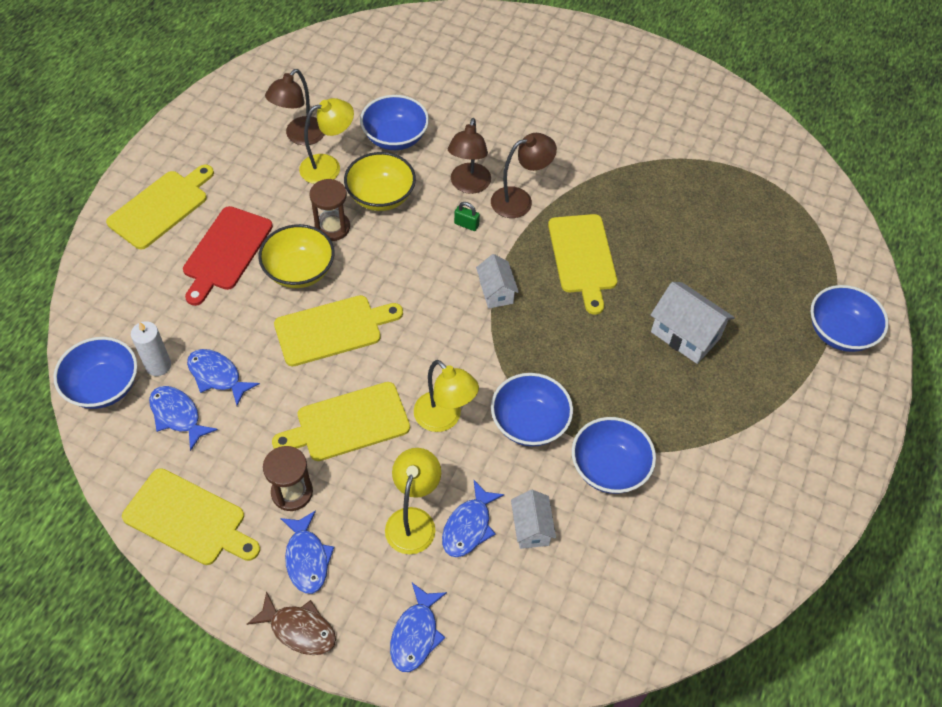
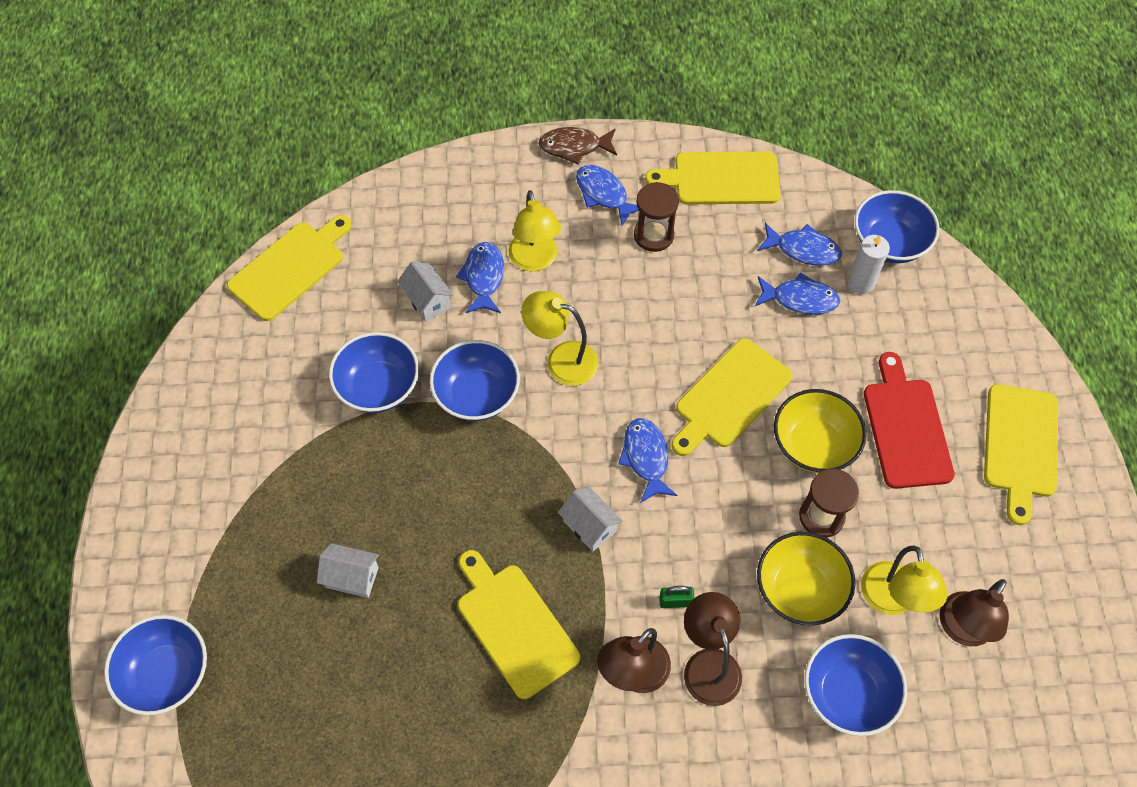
camera: 155 degrees right, 5 degrees up
(300, 136) = (961, 629): brown lamp -> brown lamp turned 150 degrees counterclockwise
(328, 167) = (891, 600): yellow lamp -> yellow lamp turned 45 degrees counterclockwise
(348, 423) = (648, 314): yellow cutting board -> yellow cutting board (290, 268)
(416, 634) = (481, 182): blue fish -> blue fish (646, 458)
(685, 335) = (352, 577): white house -> white house, size x0.64

